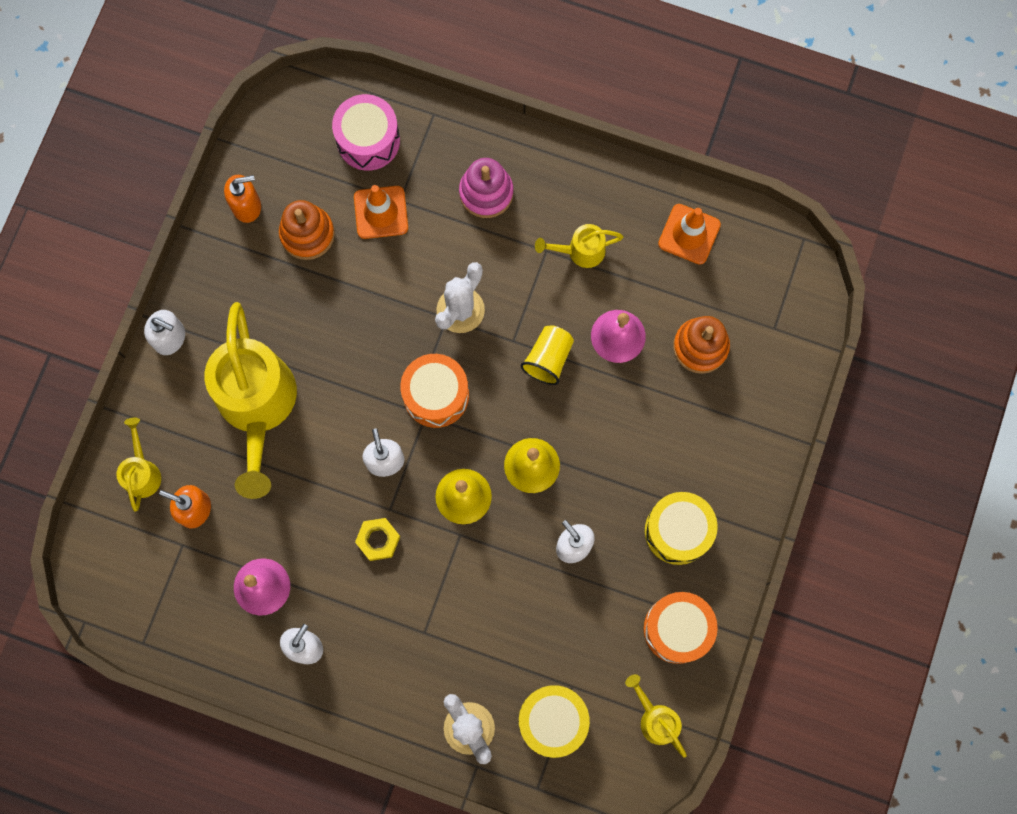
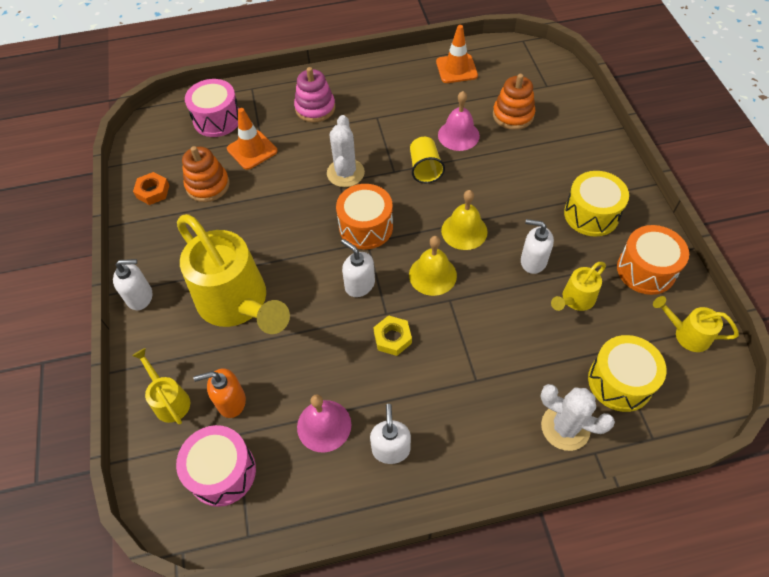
camera: 30 degrees left, 20 degrees down
(152, 573) = (222, 472): none -> pink drum
(247, 206) = (153, 191): orange soap dispenser -> orange nut
(580, 251) = (398, 107): yellow watering can -> yellow watering can (575, 299)

